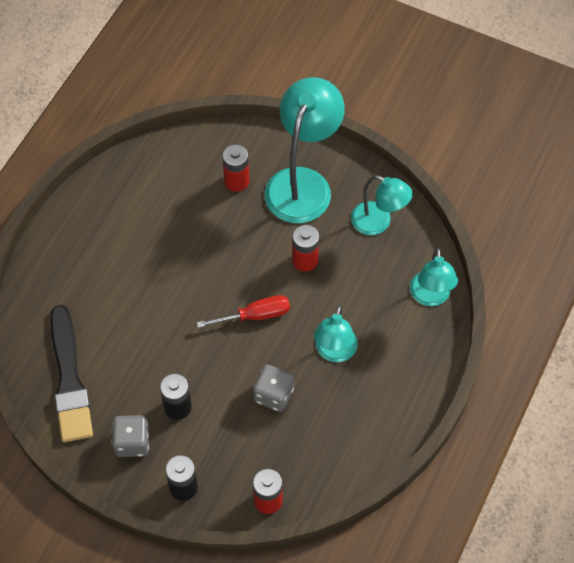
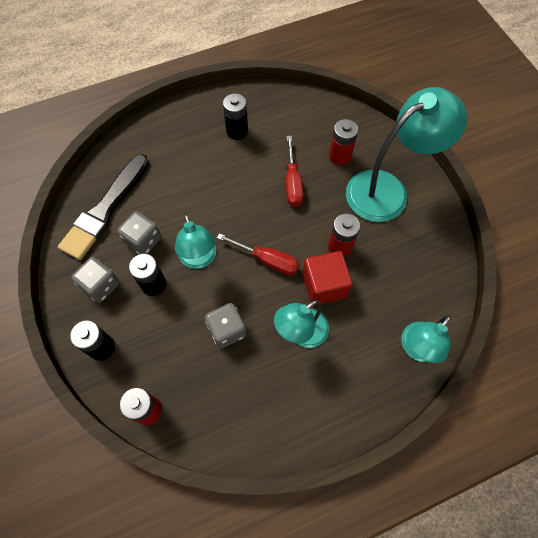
camera: 40 degrees right, 5 degrees up
(122, 223) = (237, 131): none -> black battery
(132, 379) = (143, 240): none -> grey dice
(216, 234) = (292, 182): none -> red screwdriver
(319, 301) = (324, 285): none -> red cube
(378, 222) = (422, 259): turquoise lamp -> turquoise lamp (199, 259)

